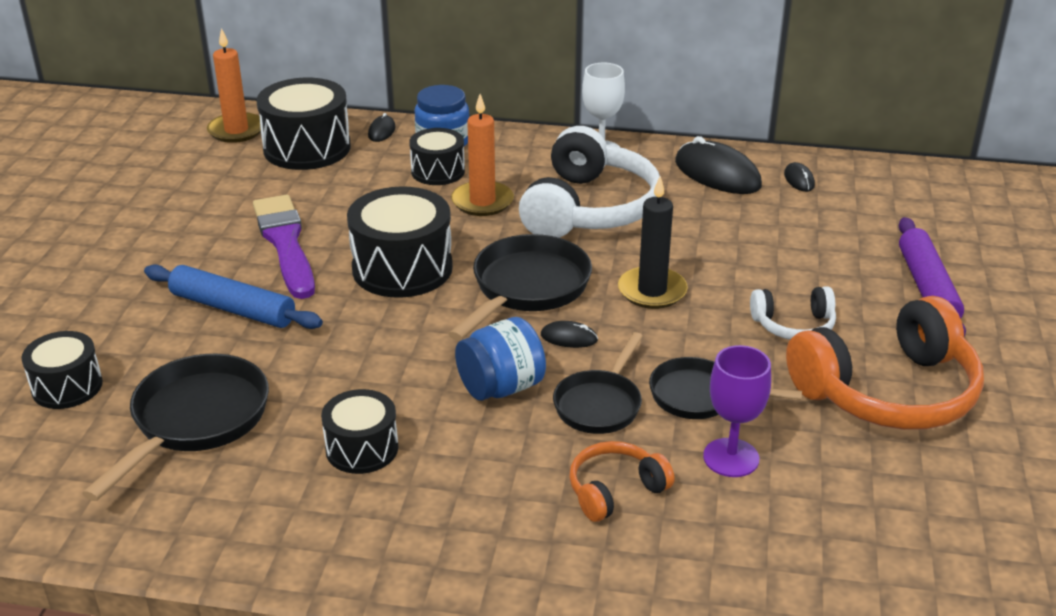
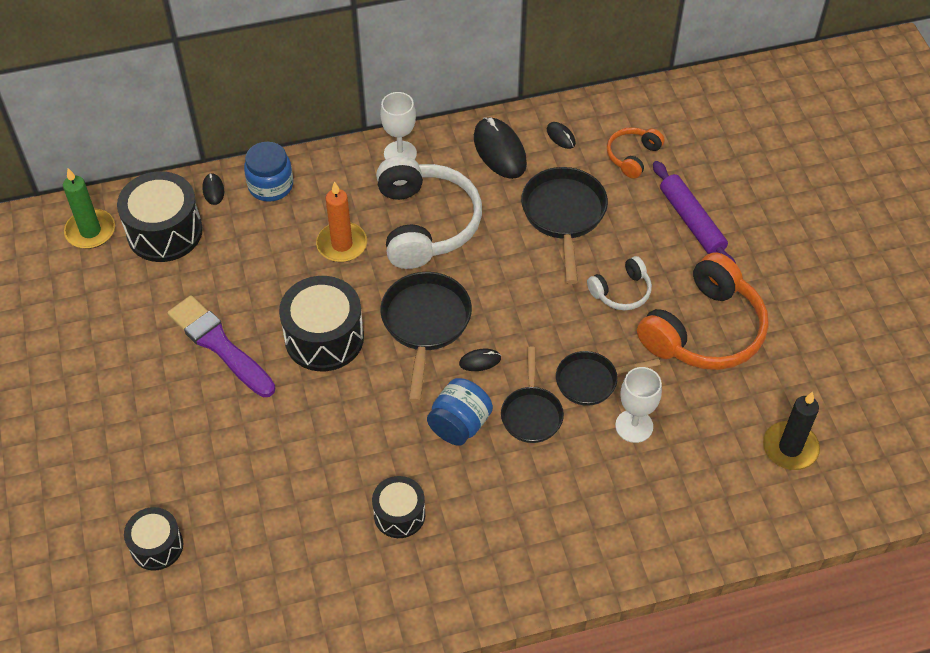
camera: 25 degrees left, 20 degrees up
(195, 421) = (271, 538): black pan -> black pan (564, 216)
(232, 308) = (225, 426): blue rolling pin -> none
(236, 130) = (90, 231): orange candle -> green candle
(438, 171) = (287, 222): black drum -> none
(615, 490) = (577, 482): orange headphones -> orange headphones (633, 156)
(652, 291) = (513, 294): black candle -> black candle (790, 448)
(717, 174) = (499, 150): black mouse -> black mouse turned 45 degrees clockwise
(731, 458) = (634, 426): purple goblet -> white goblet

